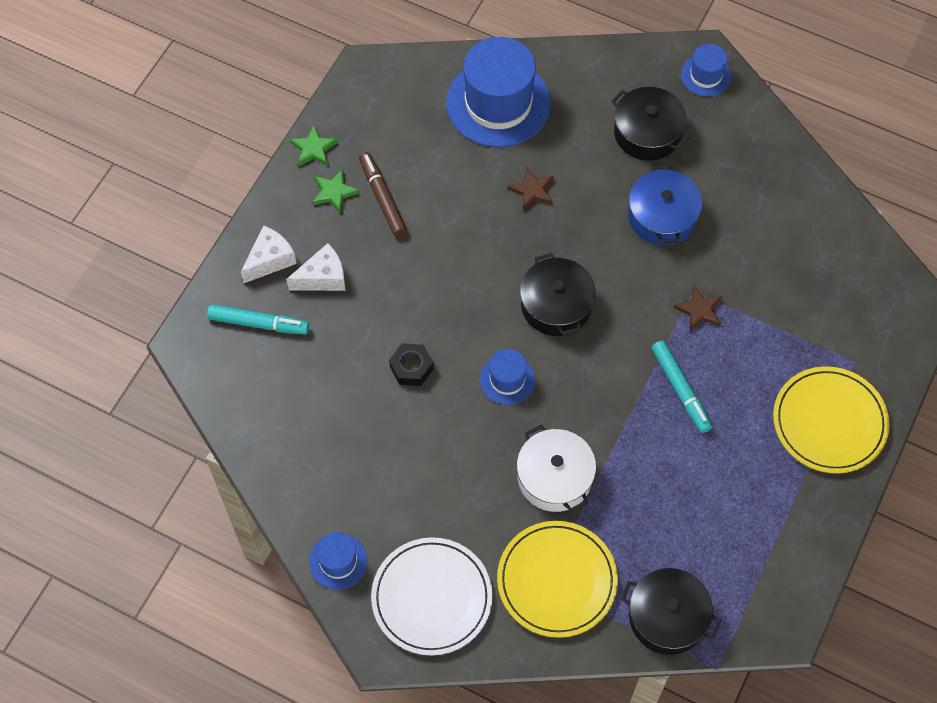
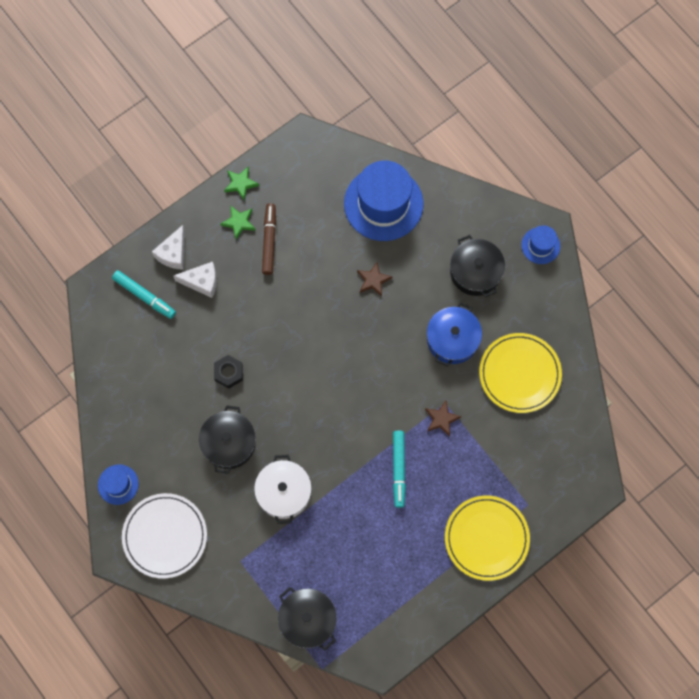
camera: 25 degrees right, 10 degrees up
(270, 260) = (173, 253): white cheese -> white cheese turned 135 degrees clockwise
(507, 379) = (287, 410): blue hat -> none
(556, 305) = (346, 371): black pot -> black pot (229, 443)
(557, 580) = (249, 562): yellow plate -> yellow plate (519, 374)

